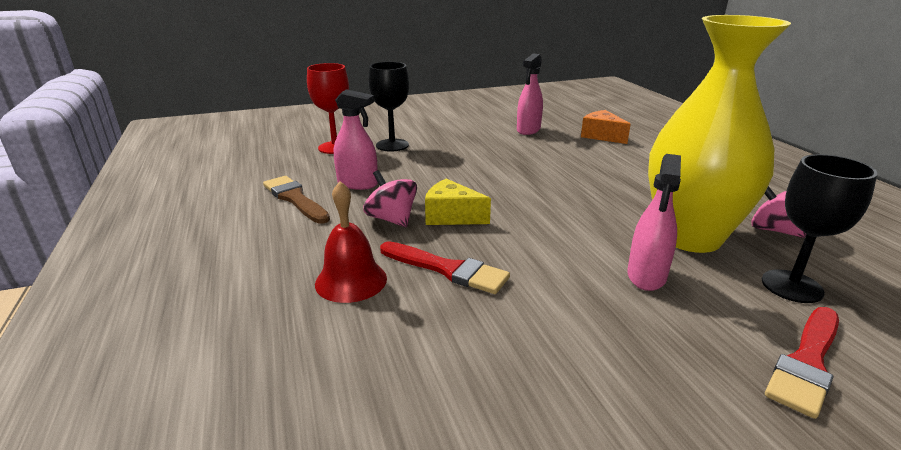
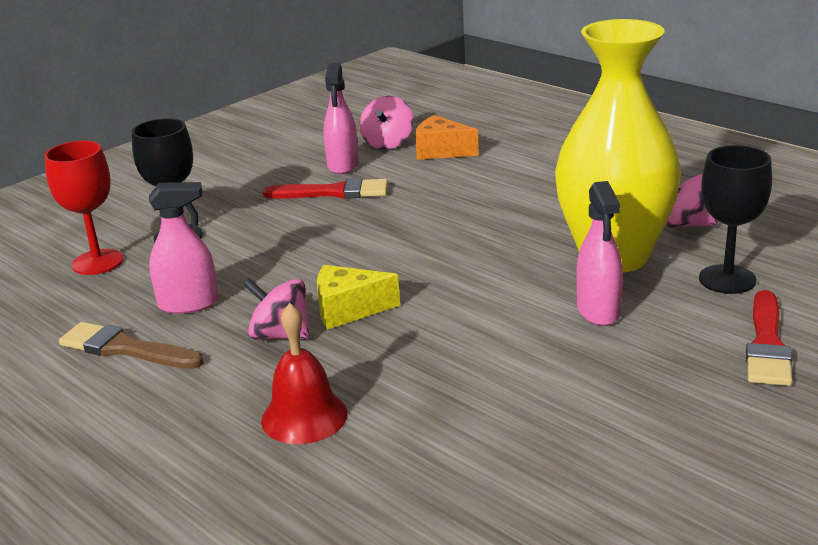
camera: 25 degrees left, 0 degrees up
(447, 269) = (398, 370): red brush -> red brush (333, 192)
(569, 124) = (388, 143): none -> pink spinning top

